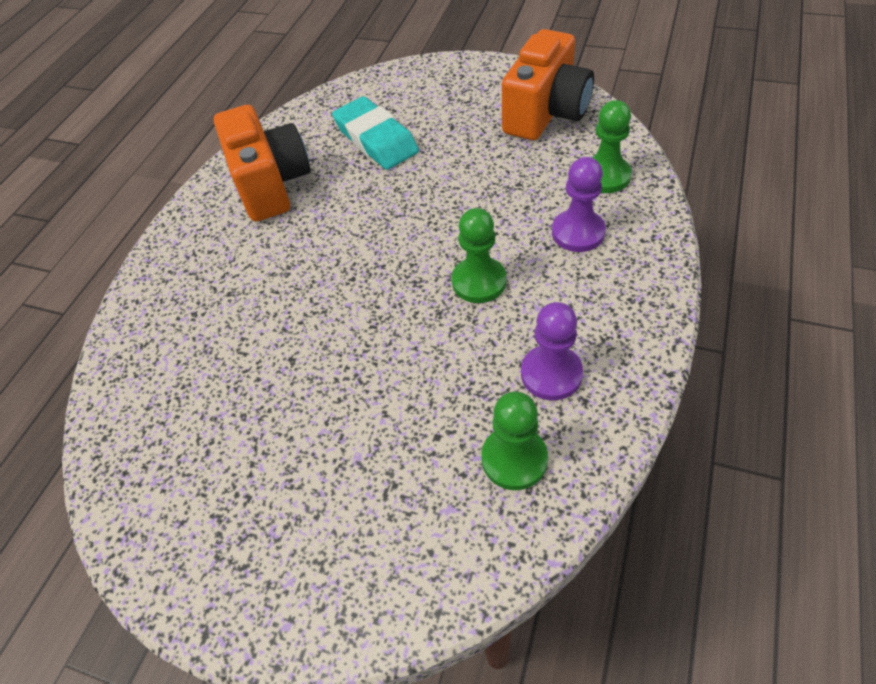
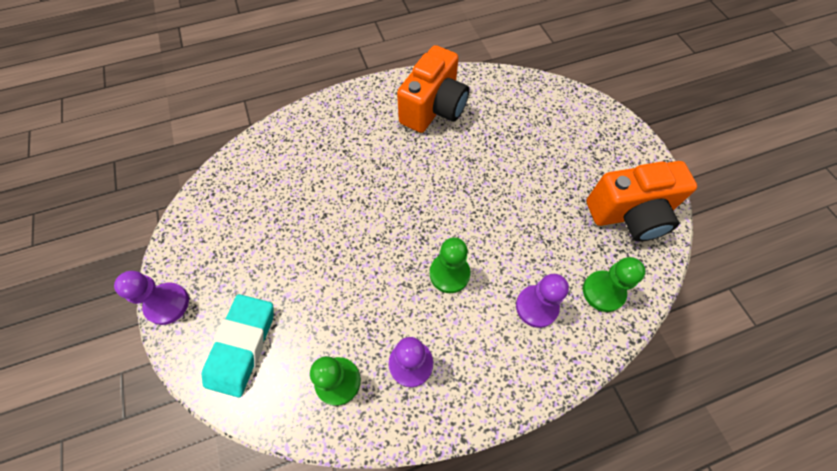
camera: 45 degrees right, 10 degrees up
(231, 619) = (167, 304): none -> purple pawn
(376, 139) = (516, 133): turquoise eraser -> turquoise eraser (242, 345)

